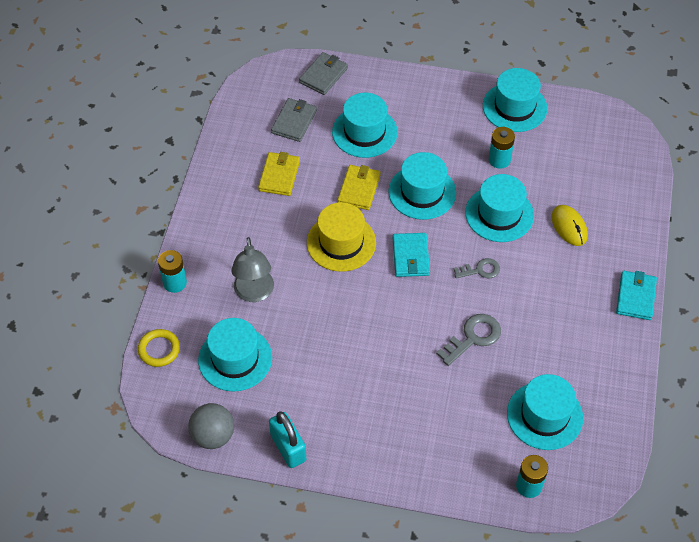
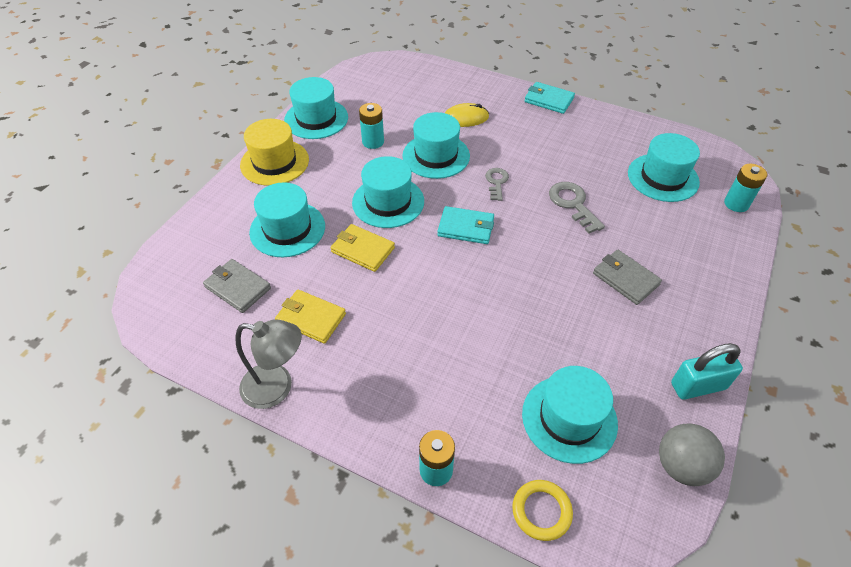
camera: 75 degrees left, 5 degrees down
(254, 293) = (476, 378): grey lamp -> grey lamp (277, 387)
(323, 75) = (186, 247): grey wallet -> grey wallet (625, 279)
(341, 242) = (429, 280): yellow hat -> yellow hat (274, 162)

